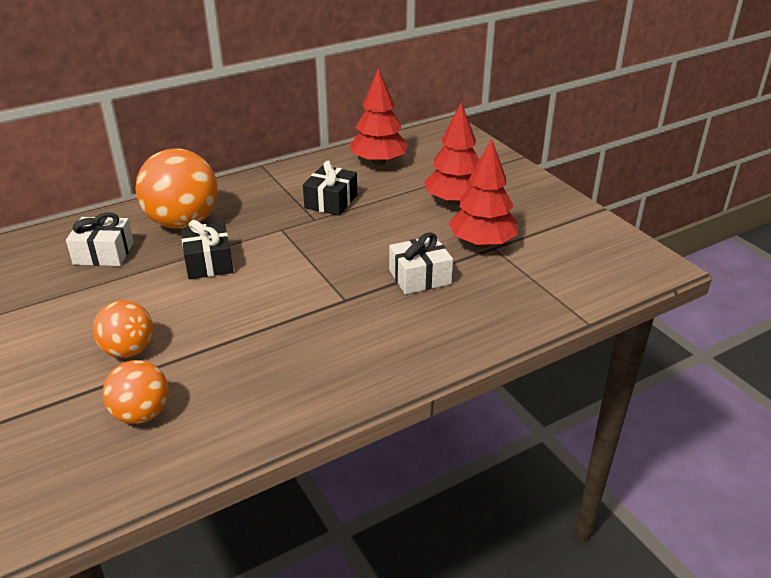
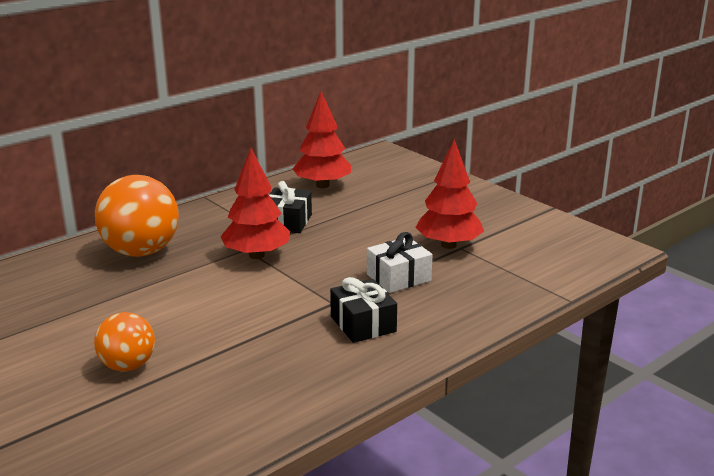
camera: 10 degrees left, 10 degrees down
(103, 253) = (67, 285): white gift -> none
(141, 414) = (163, 417): orange ball -> none
(208, 262) = (182, 284): black gift -> black gift (363, 324)
(455, 201) = (410, 213): red tree -> red tree (257, 255)

